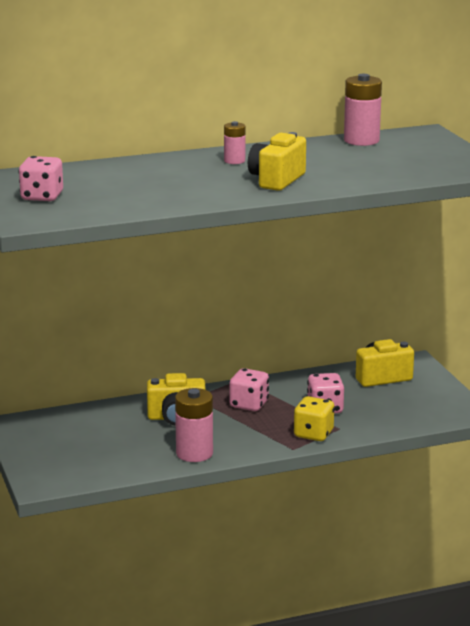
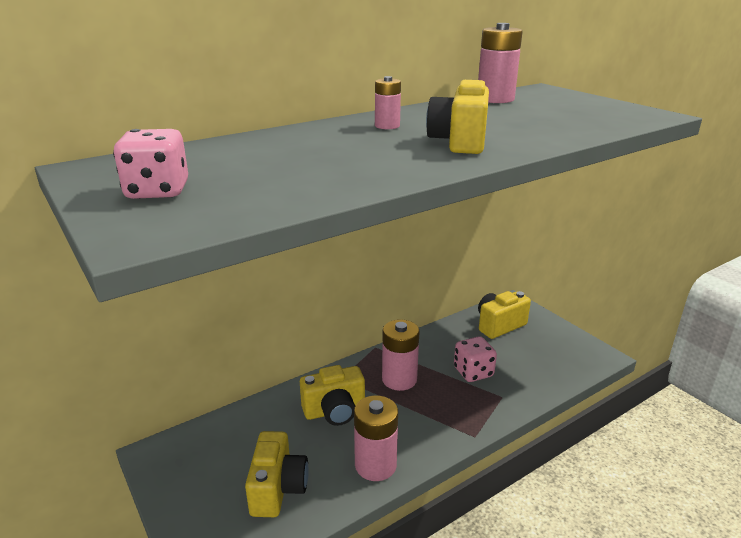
camera: 15 degrees left, 5 degrees up
(107, 455) = (278, 489): none -> yellow camera
(249, 404) = (399, 379): pink dice -> pink battery
(313, 434) = (482, 410): yellow dice -> none

